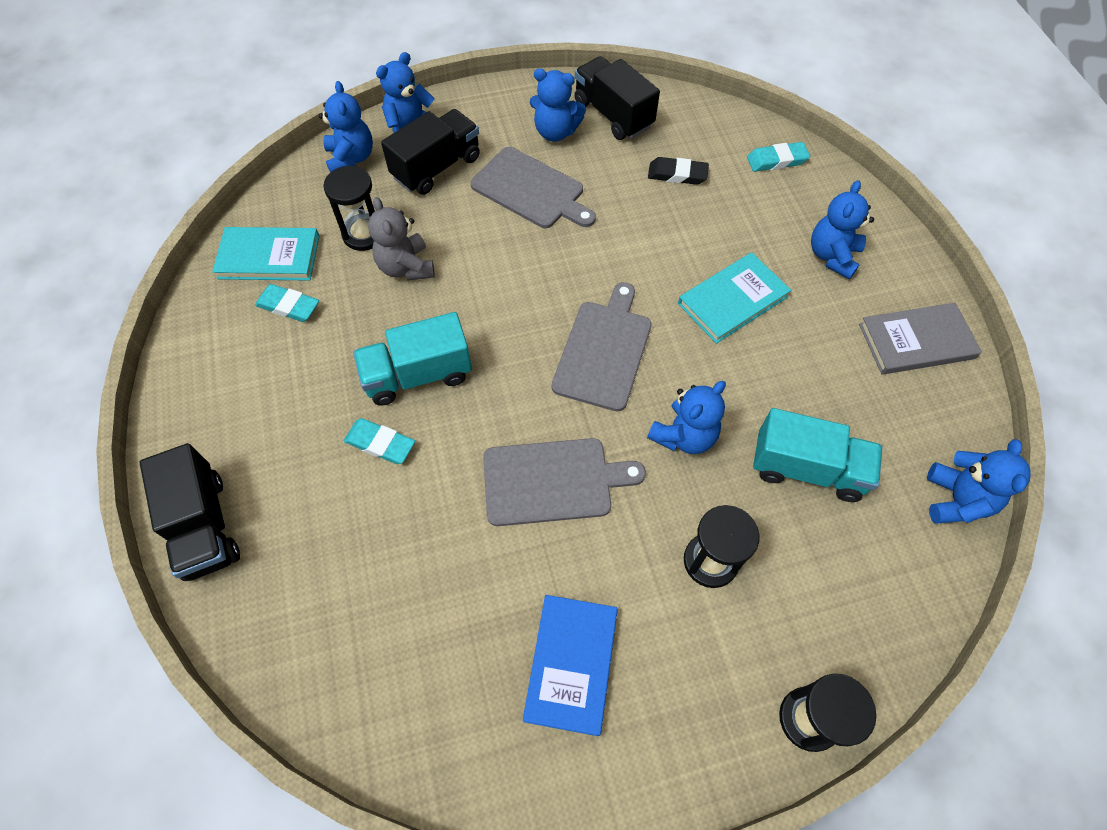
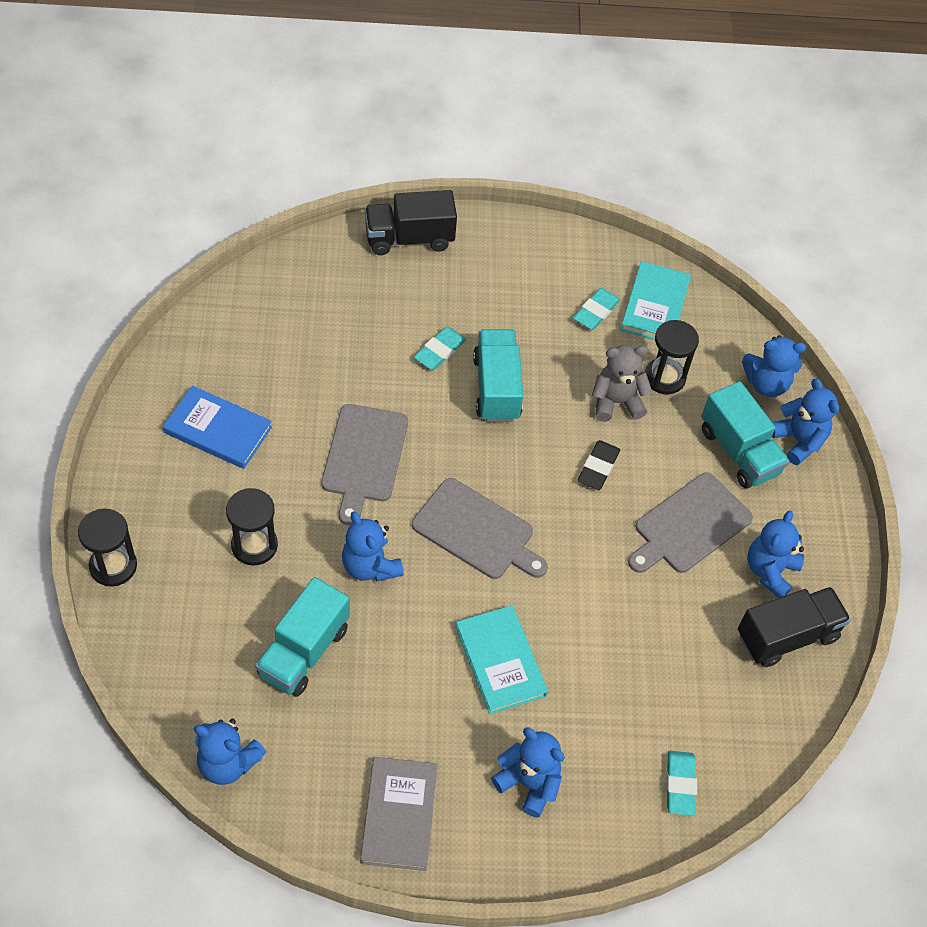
camera: 100 degrees right, 5 degrees down
(436, 167) = (738, 451): black truck -> turquoise truck
(677, 174) = (681, 670): black eraser -> black eraser (598, 467)

